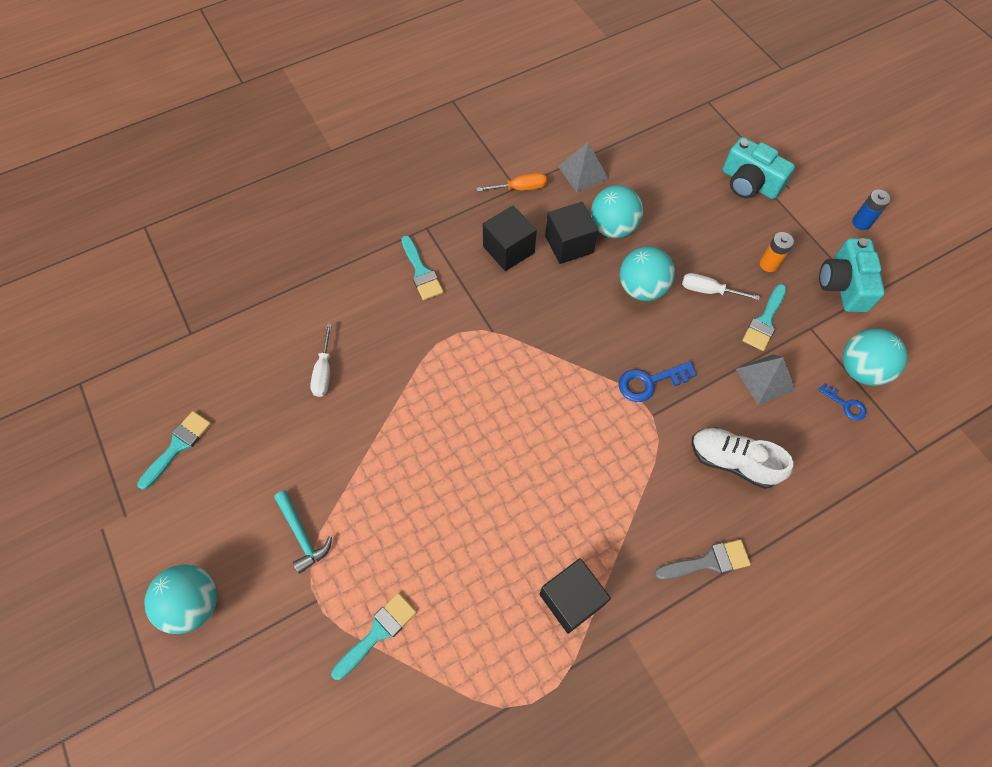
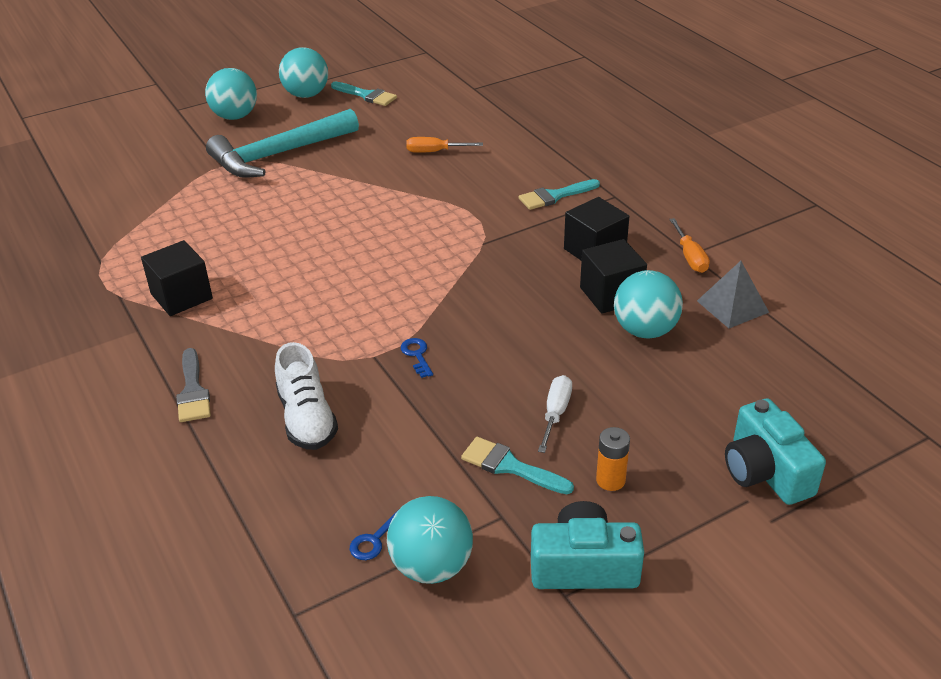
camera: 90 degrees right, 25 degrees down
(302, 534) = (279, 154): turquoise hammer -> turquoise hammer, size x2.10
(324, 371) = (435, 152): white screwdriver -> orange screwdriver
(378, 632) = (186, 195): turquoise brush -> none
(642, 288) = (552, 353): turquoise ball -> turquoise ball (306, 95)
(649, 382) = (417, 355): blue key -> blue key, size x0.61
(732, 461) = (307, 419): white shoe -> white shoe turned 135 degrees clockwise
(749, 183) = (765, 471): turquoise camera -> turquoise camera turned 60 degrees counterclockwise
(765, 379) = (418, 458): grey pyramid -> none
(861, 222) = (719, 610): blue battery -> none

